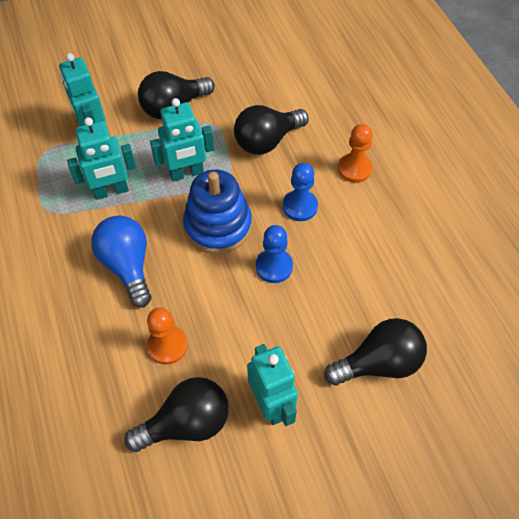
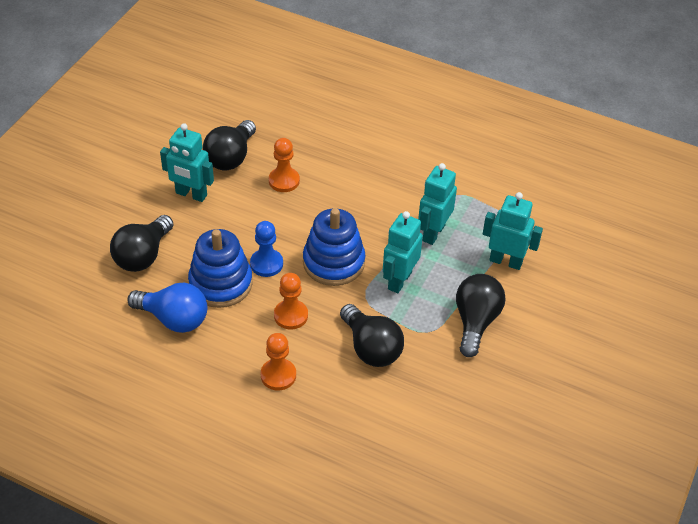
camera: 135 degrees right, 10 degrees down
(127, 266) = (361, 201): blue light bulb -> blue light bulb (174, 319)
(267, 141) = (371, 348): black light bulb -> black light bulb turned 135 degrees clockwise
(300, 206) = (291, 315): blue pawn -> orange pawn
(330, 277) = (220, 283): none -> blue stacking toy

